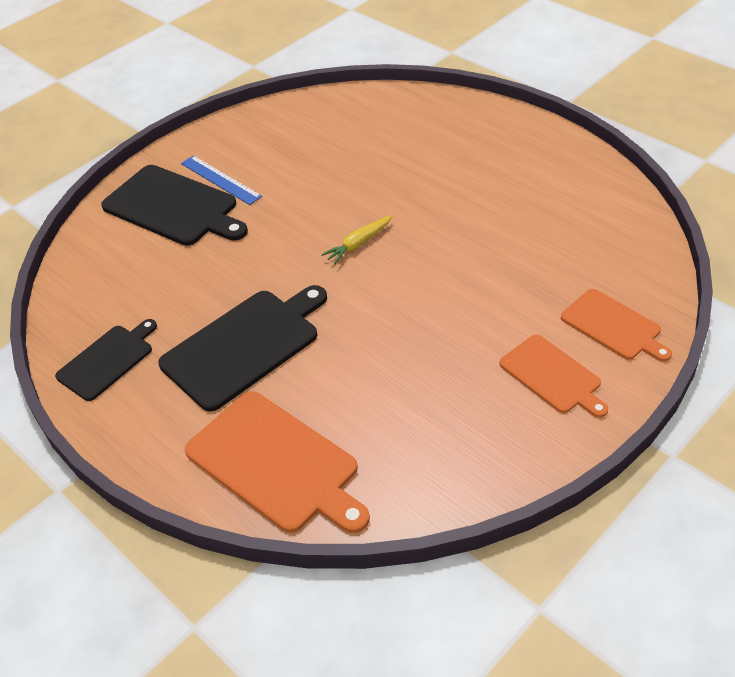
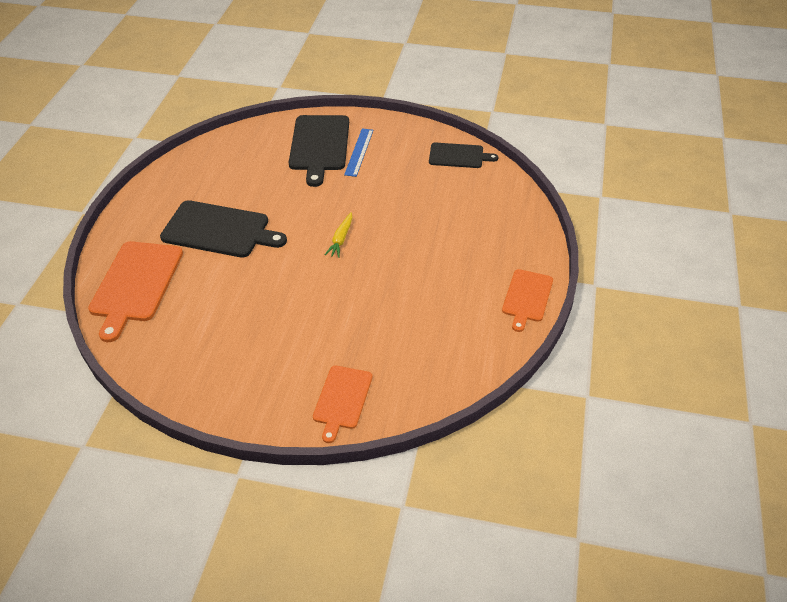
camera: 55 degrees right, 0 degrees up
(107, 360) = (178, 183): black cutting board -> black cutting board (458, 156)
(358, 244) = (341, 239): yellow carrot -> yellow carrot turned 90 degrees counterclockwise
(552, 376) = (273, 383): orange cutting board -> orange cutting board (527, 297)

